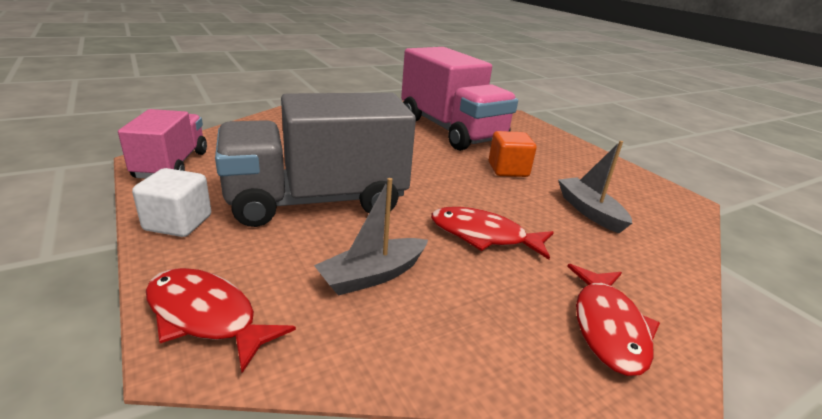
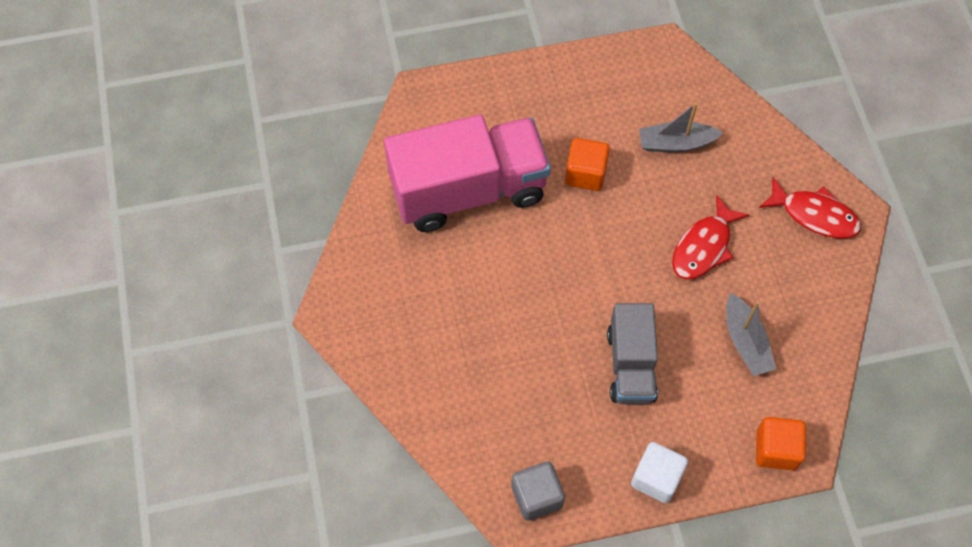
camera: 70 degrees left, 35 degrees up
(172, 165) = (536, 496): pink truck -> grey cube
(206, 316) = (776, 449): red fish -> orange cube
(317, 201) = (631, 365): grey truck -> grey truck, size x0.58

